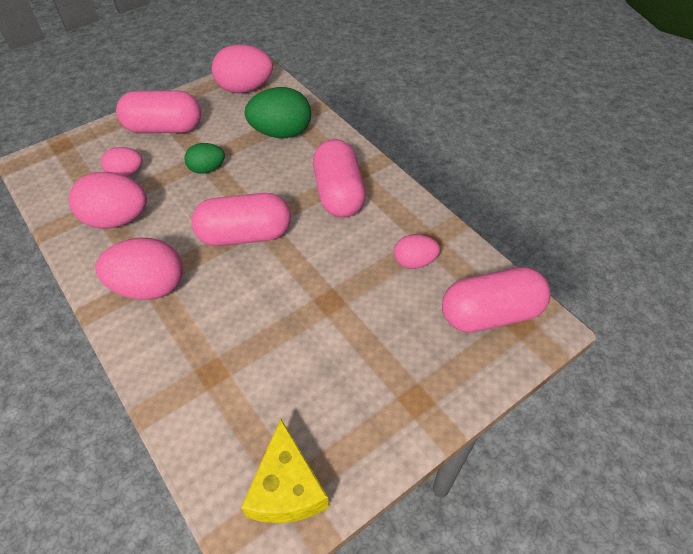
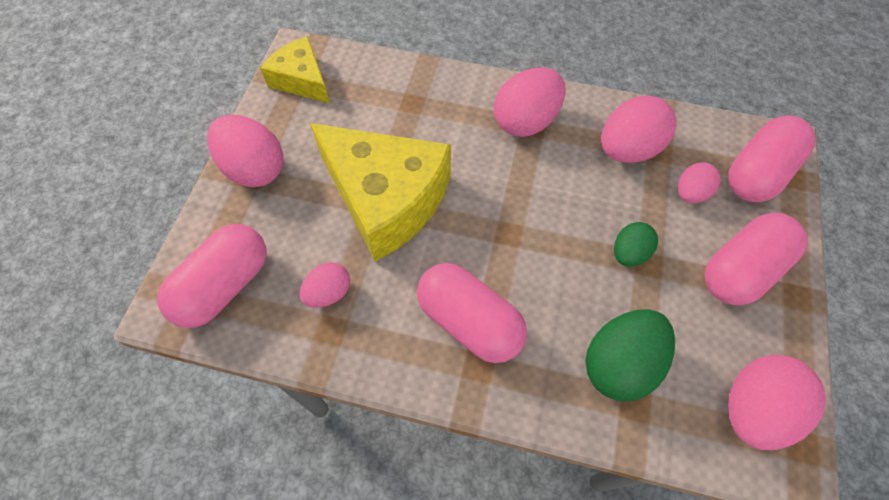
camera: 140 degrees right, 10 degrees up
(245, 235) = (507, 211): pink capsule -> pink capsule (758, 173)
(318, 299) = (386, 199): none -> yellow cheese
(407, 405) = (254, 169): none -> pink egg

